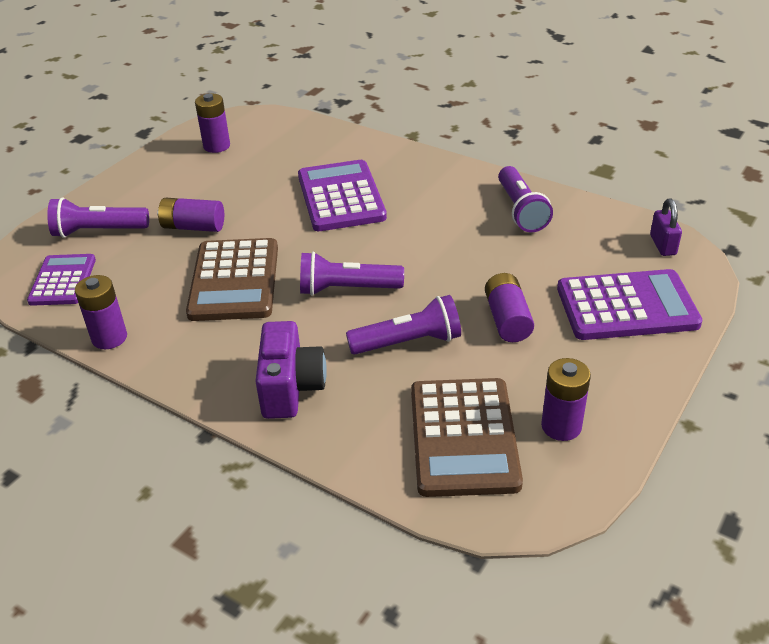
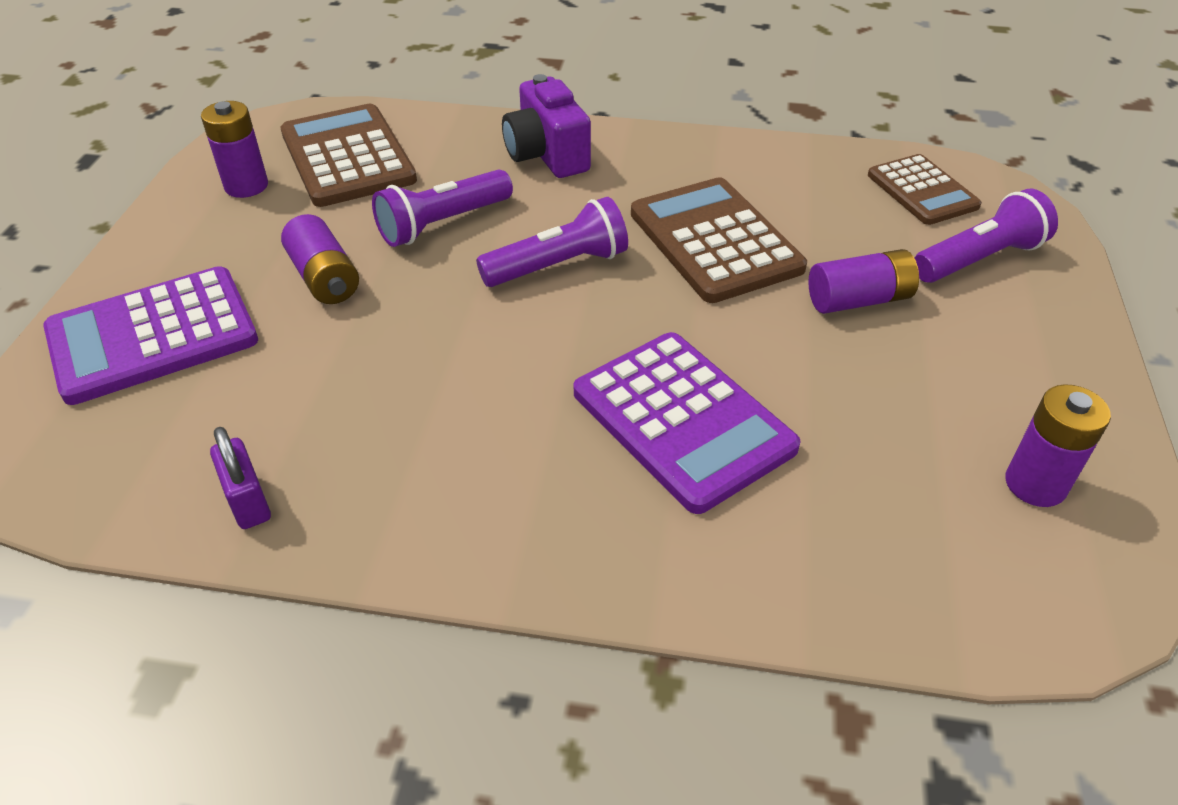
camera: 155 degrees right, 5 degrees up
(62, 281) = (922, 191): purple calculator -> brown calculator
(109, 338) = (784, 152): purple battery -> none
(521, 211) = (336, 479): purple flashlight -> none
(663, 245) = (67, 467): purple padlock -> purple padlock (248, 501)

